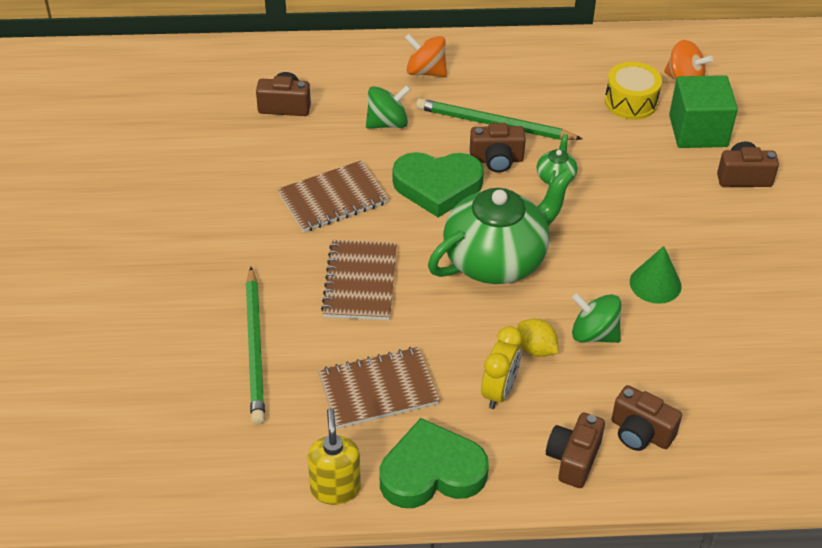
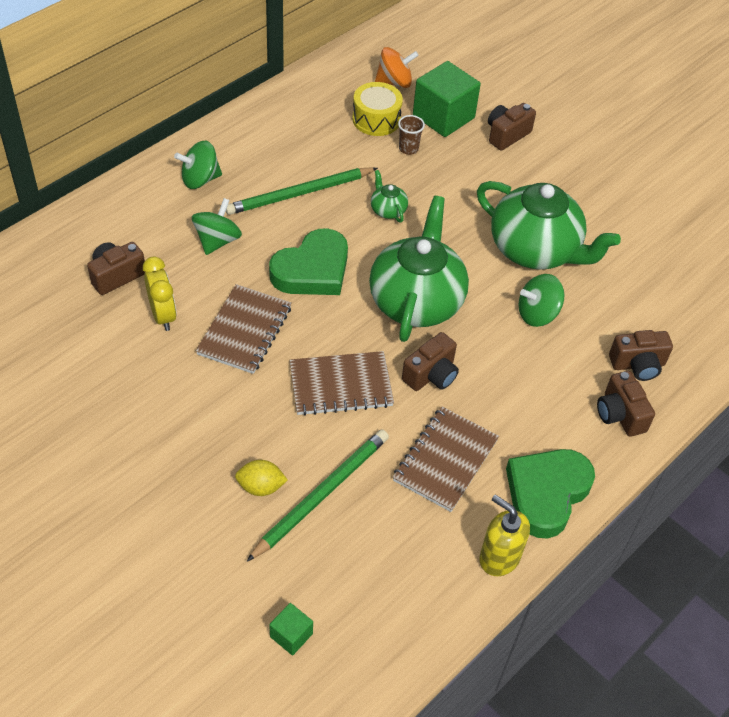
camera: 45 degrees left, 5 degrees up
(124, 425) = (291, 635): none -> green cube
(255, 348) = (321, 494): green pencil -> green pencil turned 90 degrees counterclockwise
(360, 282) = (340, 385): brown notebook -> brown notebook turned 60 degrees counterclockwise
(425, 71) = (200, 179): orange spinning top -> green spinning top
(496, 160) = (332, 222): brown camera -> brown camera (431, 375)
(499, 391) = (524, 400): yellow clock -> yellow clock (163, 315)
(536, 349) = (513, 351): yellow lemon -> yellow lemon (261, 487)
(633, 140) = (408, 148): none -> brown cup
(655, 284) = (535, 250): green cone -> green teapot

